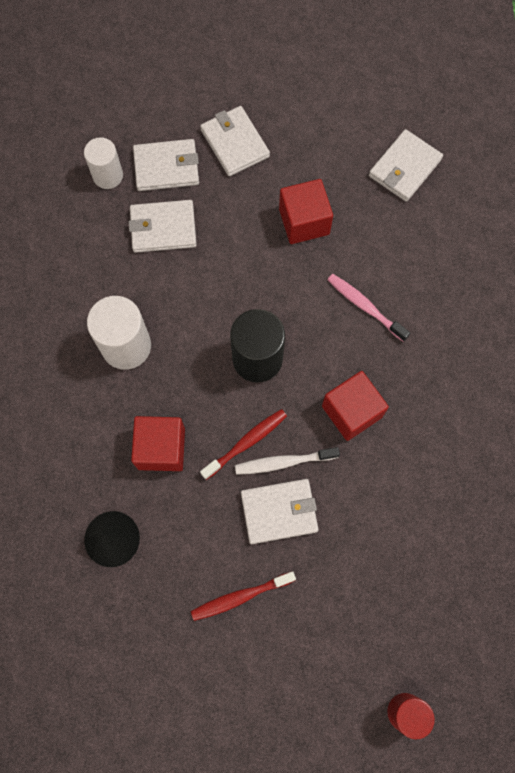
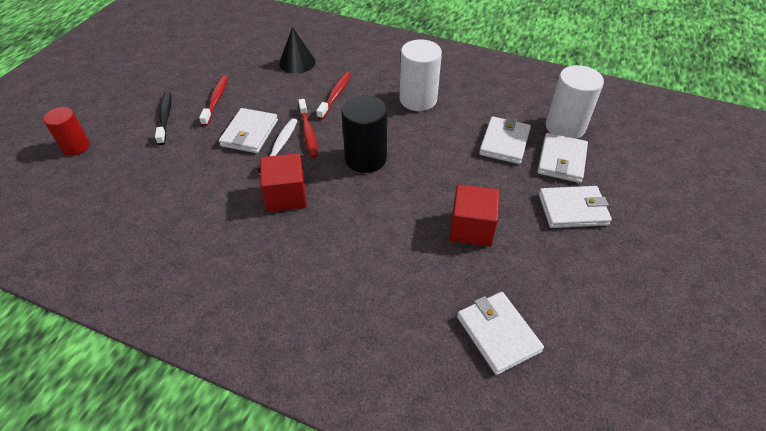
camera: 115 degrees right, 25 degrees down
(108, 175) = (565, 127): white cylinder -> white cylinder, size x1.54
(161, 448) = (335, 95): red cube -> red toothbrush
(303, 639) = (165, 117): none -> black toothbrush
(365, 306) = (367, 239): pink toothbrush -> none

